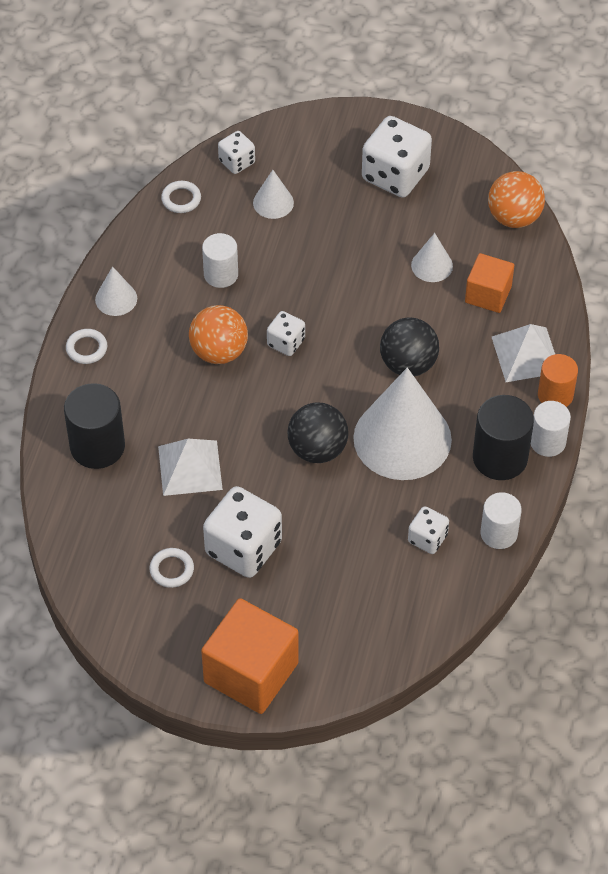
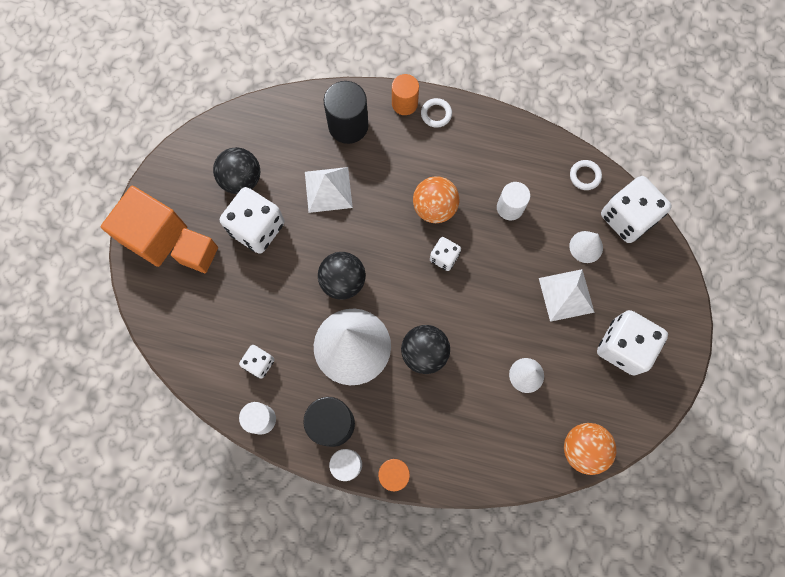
camera: 90 degrees right, 20 degrees up
(68, 383) = (404, 103): none -> orange cylinder
(116, 299) = (483, 132): white cone -> none
(171, 569) = (241, 179): white ring -> black ball
(237, 162) = (627, 218): white dice -> white dice, size x1.89
(488, 294) = (497, 422): orange cube -> orange cube (199, 255)
(526, 354) = (435, 451): white pyramid -> white pyramid (566, 295)

